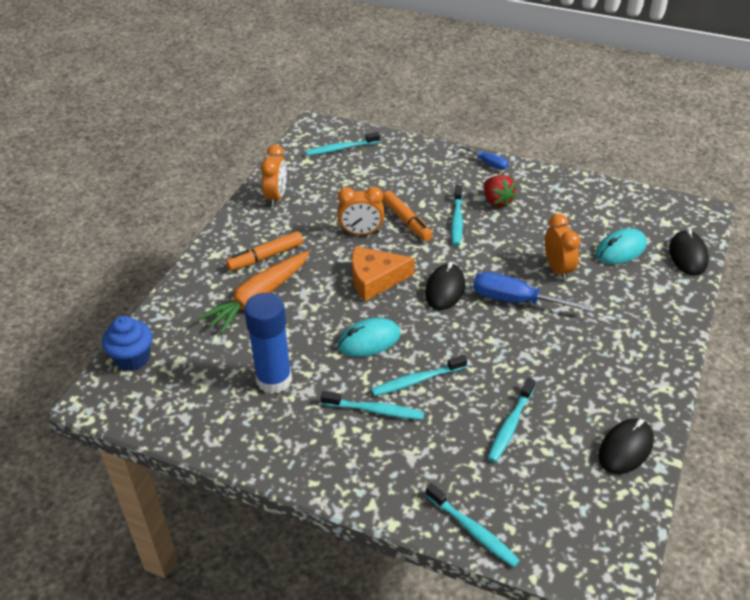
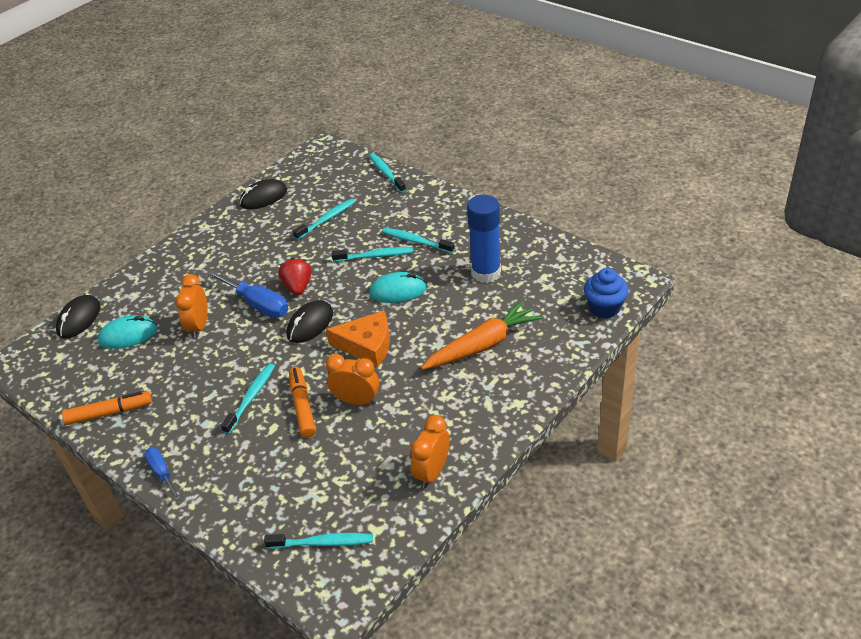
camera: 160 degrees left, 0 degrees up
(266, 256) = (465, 390): orange marker -> orange marker (109, 413)
(497, 201) = (194, 414): red strawberry -> red strawberry (298, 287)

